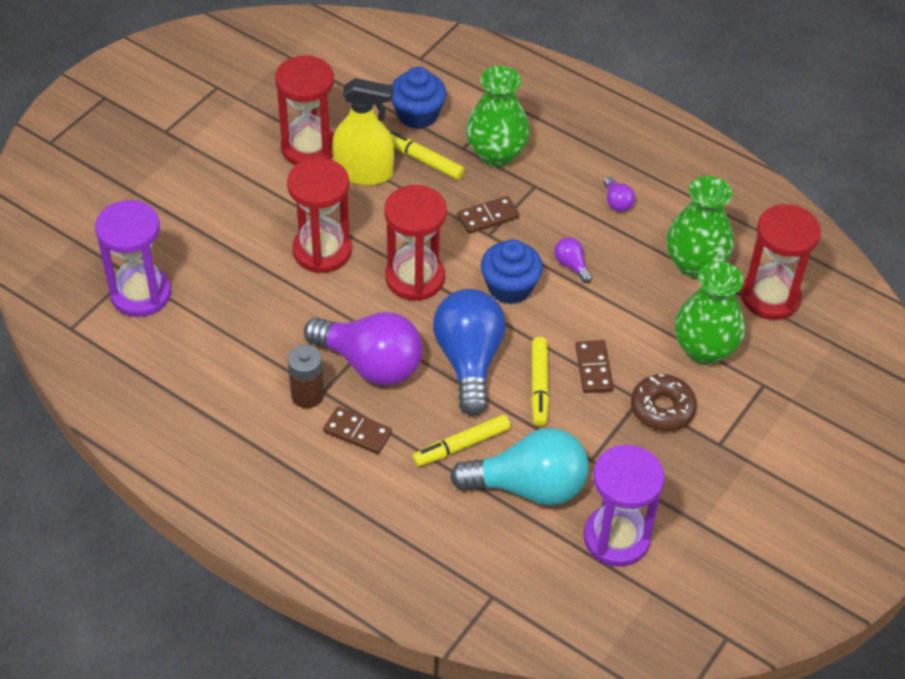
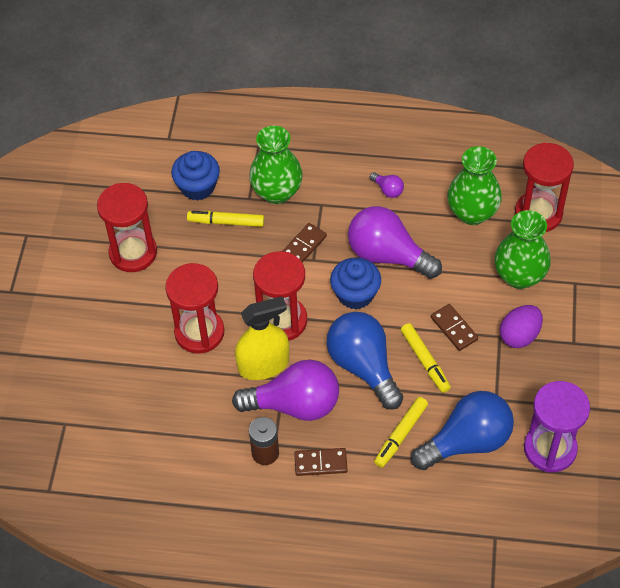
camera: 25 degrees left, 5 degrees up
(141, 294) = (84, 435): purple hourglass -> none
(363, 172) = (188, 253): yellow spray bottle -> yellow spray bottle (263, 365)
(528, 486) = (467, 442): turquoise light bulb -> blue light bulb
(571, 265) = (387, 255): purple light bulb -> purple light bulb, size x2.39
(662, 409) = (519, 335): brown donut -> purple egg

